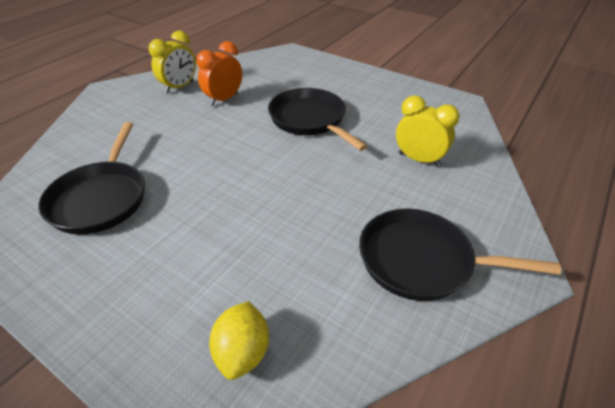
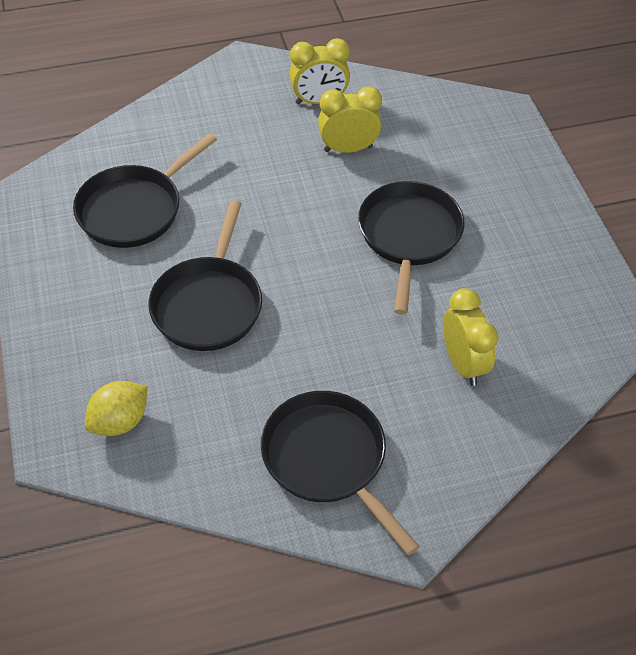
camera: 40 degrees right, 10 degrees up
(224, 99) = (348, 149): orange clock -> yellow clock
(225, 222) = (208, 304): none -> black pan

